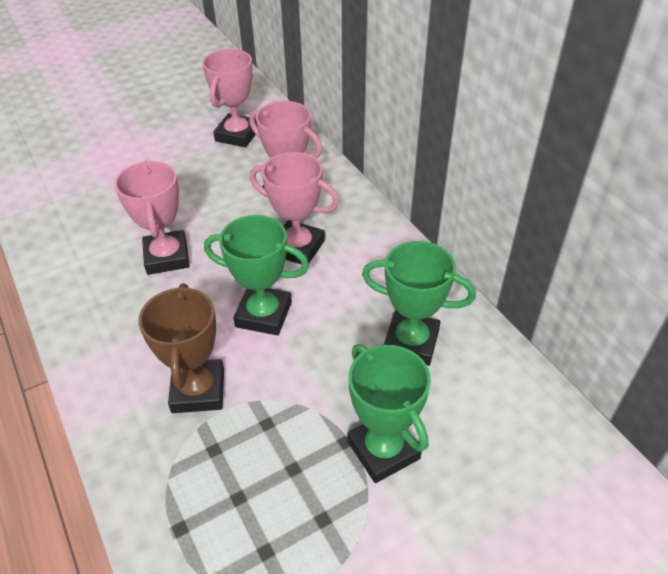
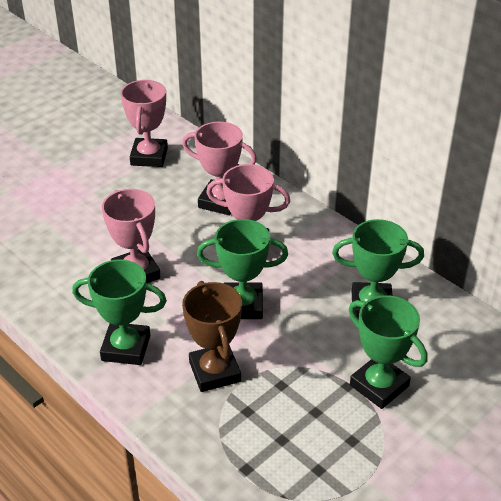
camera: 15 degrees left, 5 degrees down
(116, 341) = (126, 348): none -> green trophy

